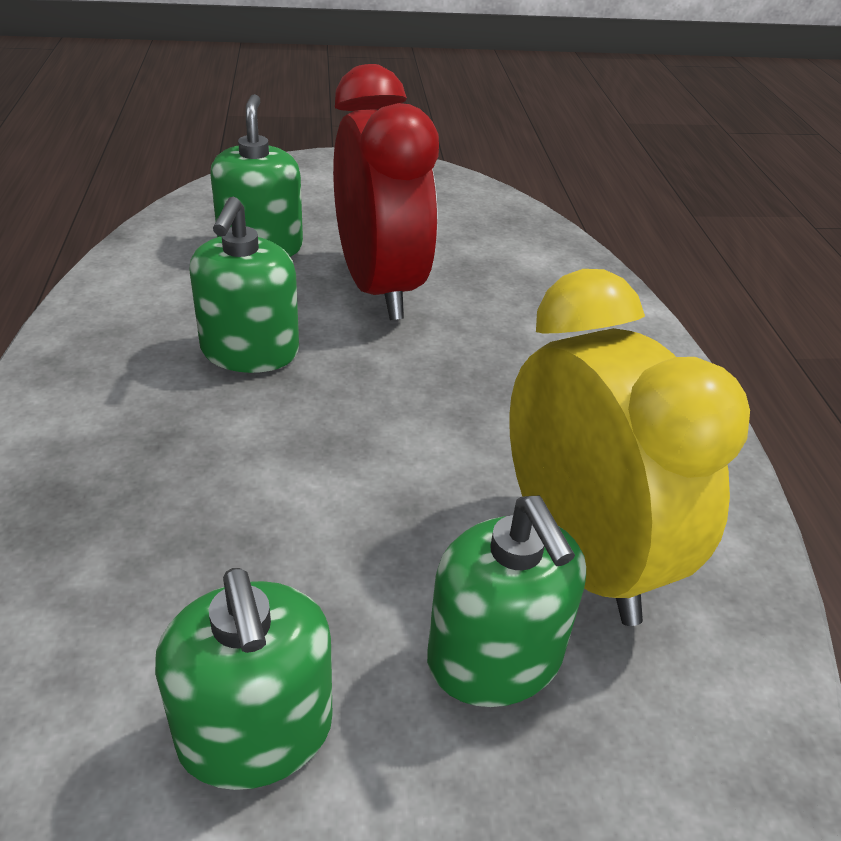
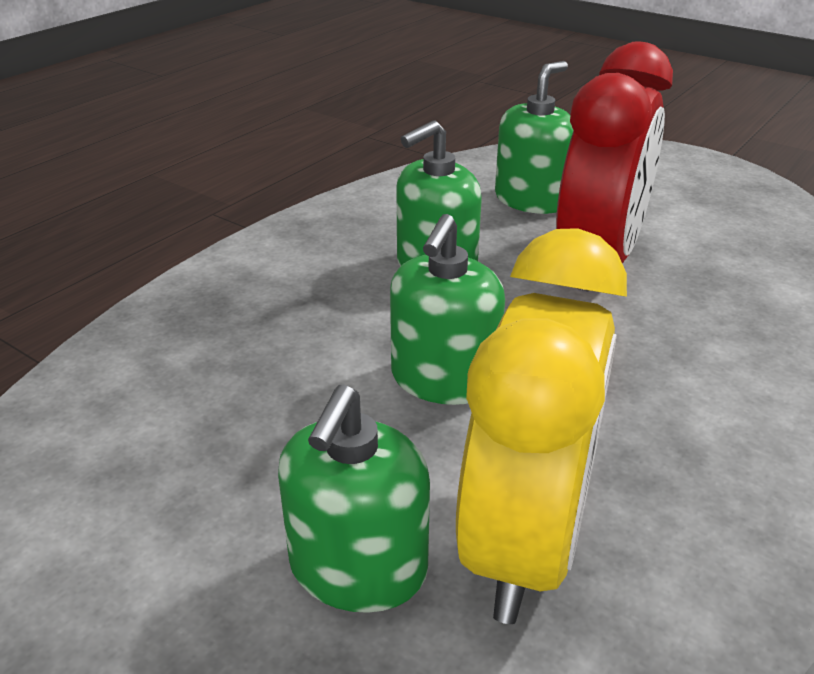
camera: 45 degrees right, 5 degrees down
(256, 732) = (155, 503): green soap dispenser -> green soap dispenser (444, 379)

